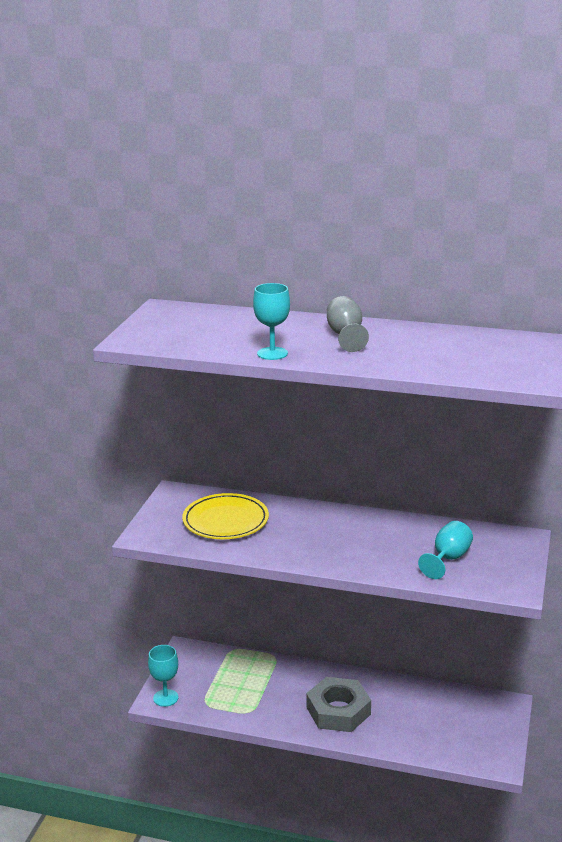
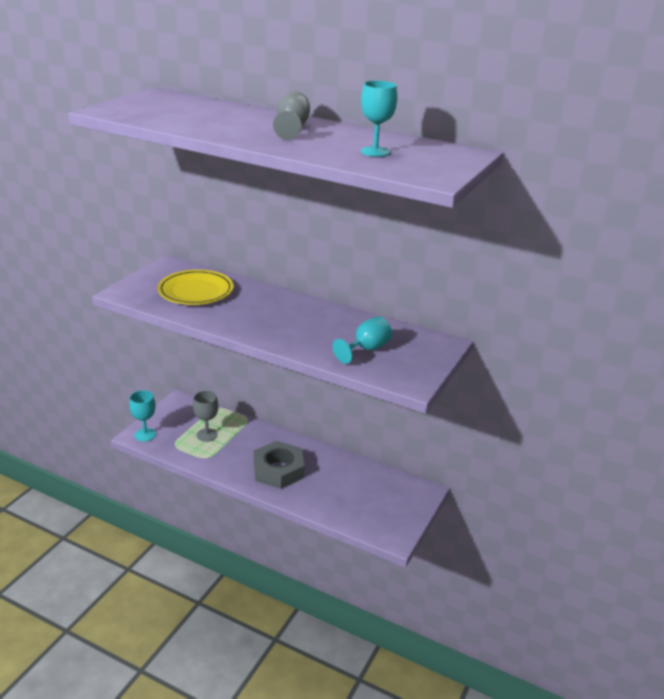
camera: 10 degrees right, 5 degrees up
(237, 685) = (207, 435): none -> grey goblet
(272, 353) = (214, 132): turquoise goblet -> turquoise goblet (375, 152)

